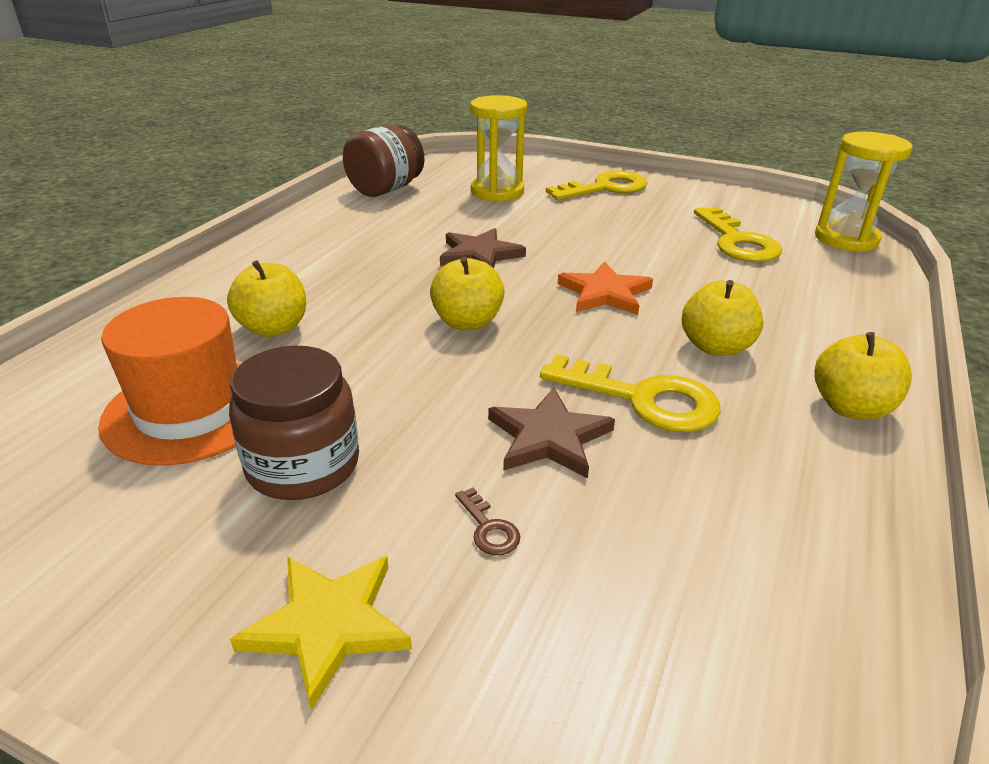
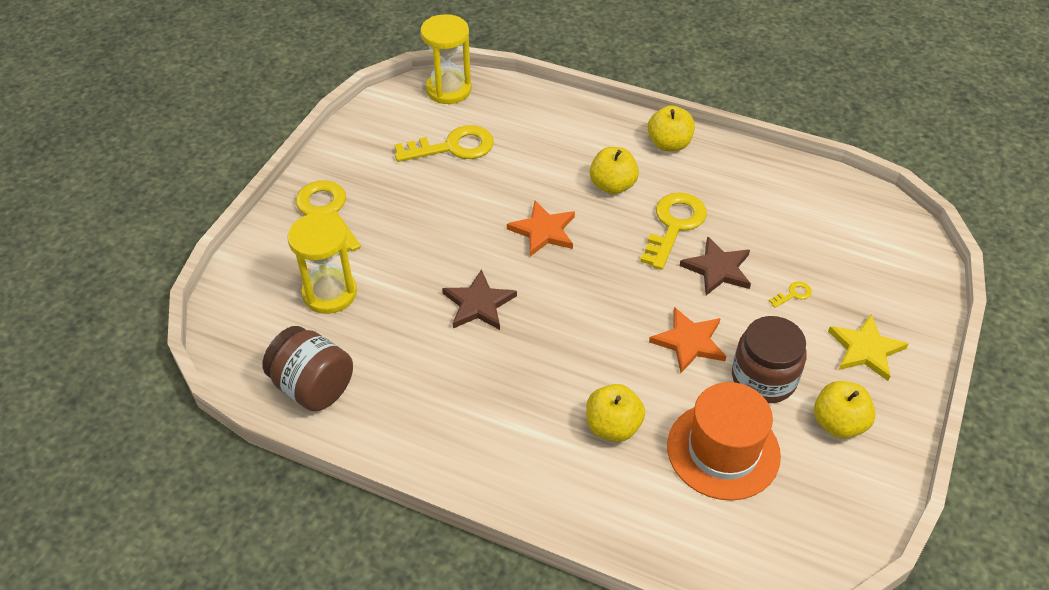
camera: 90 degrees left, 15 degrees up
(395, 395) = (689, 342): none -> orange star
(467, 322) = (593, 308): yellow apple -> yellow apple (838, 423)
(489, 528) = (793, 294): brown key -> yellow key

